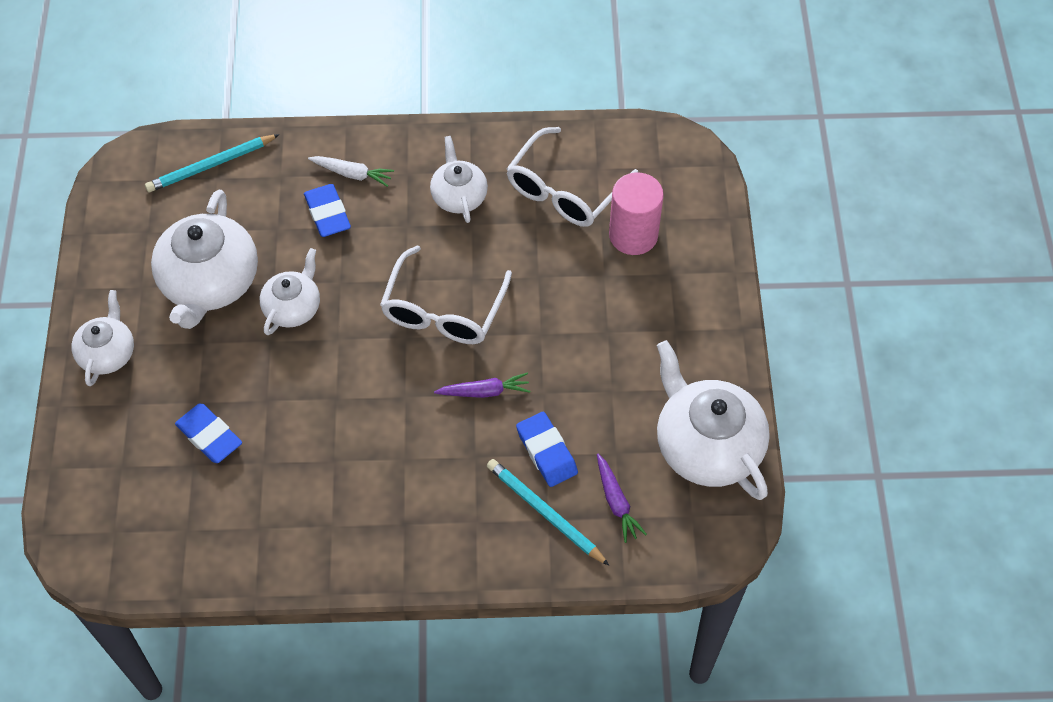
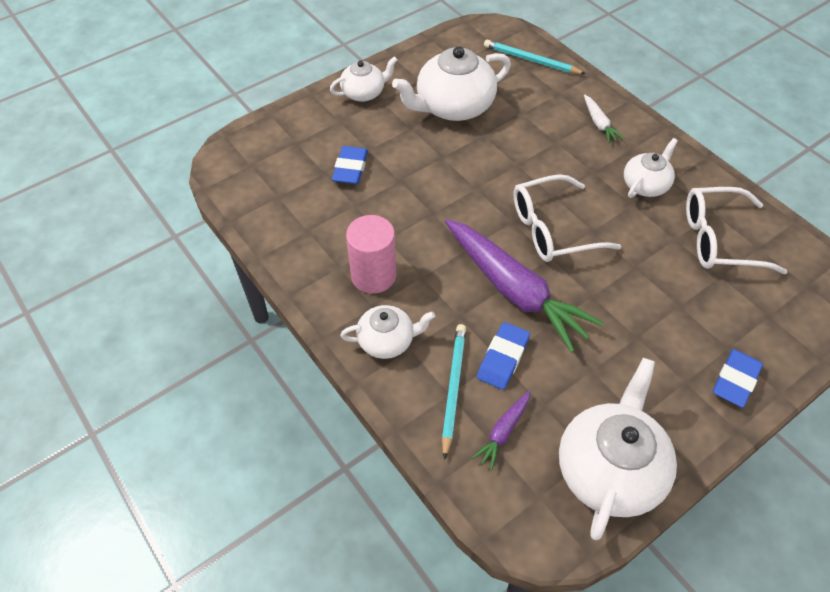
camera: 55 degrees right, 5 degrees down
(293, 308) = (475, 153): white teapot -> white teapot (387, 341)
(327, 214) = (558, 129): blue eraser -> blue eraser (735, 380)
(484, 391) = (514, 290): purple carrot -> purple carrot, size x2.30
(633, 235) = (732, 303): pink cylinder -> pink cylinder (373, 275)

